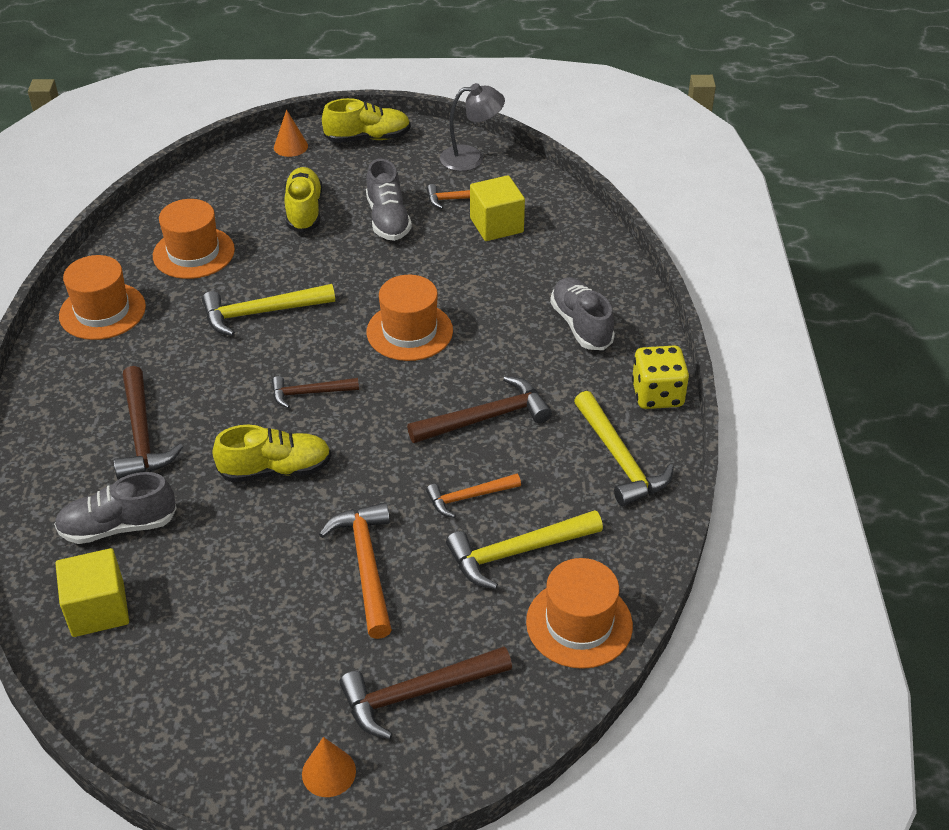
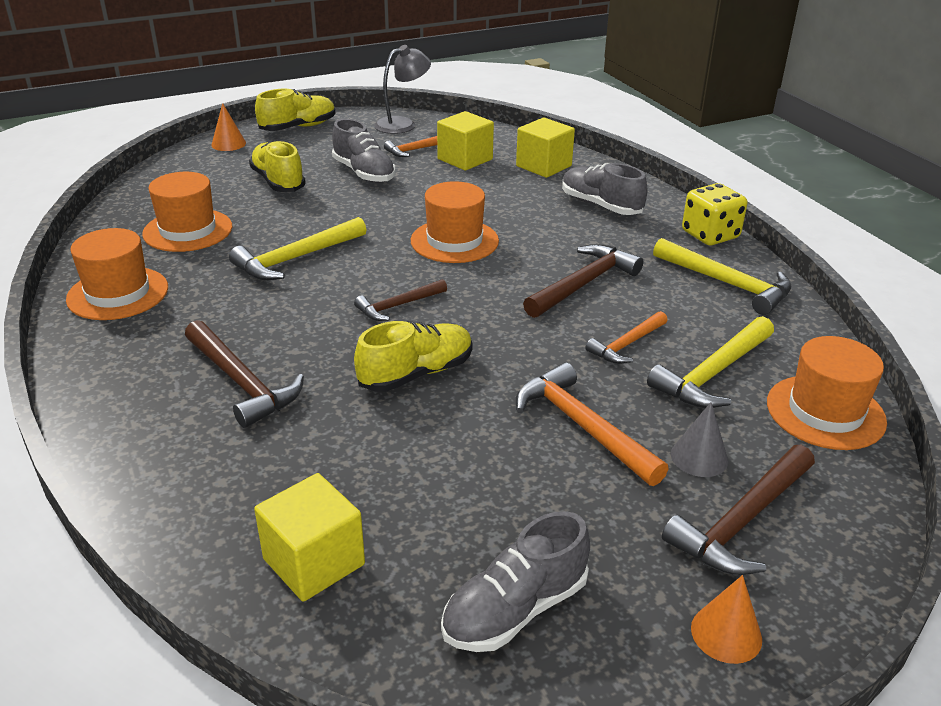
camera: 25 degrees left, 10 degrees down
(118, 526) = (277, 472): grey shoe -> grey shoe (515, 610)
(434, 627) = (699, 457): none -> grey cone
(567, 255) = (543, 166): none -> yellow cube

